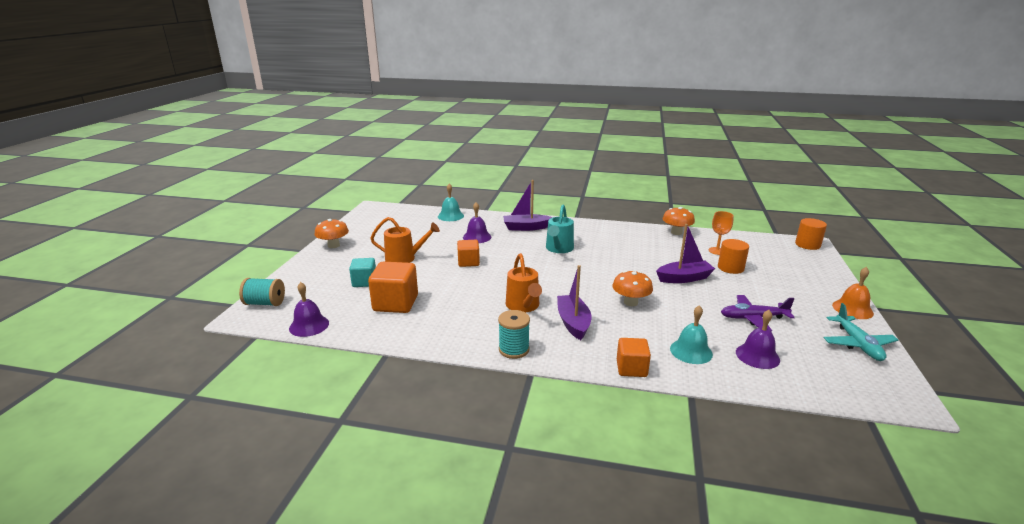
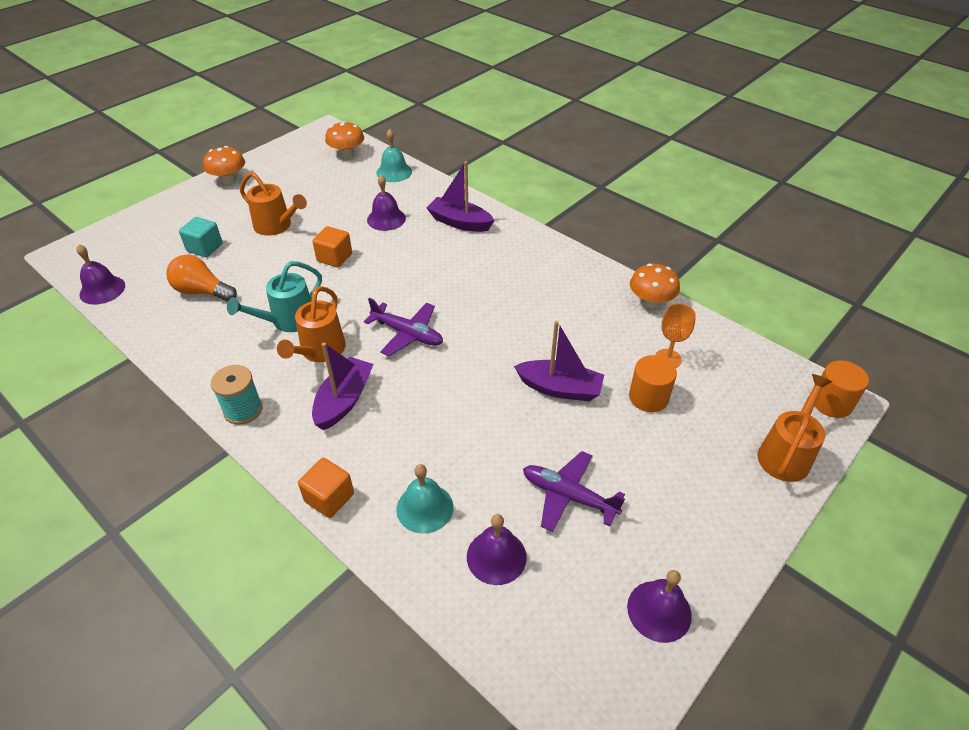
camera: 30 degrees right, 20 degrees up
(265, 303) = (96, 243): turquoise spool -> none
(395, 303) = (202, 291): orange cube -> orange light bulb
(558, 249) = (459, 274): turquoise watering can -> turquoise watering can (288, 321)
(567, 282) = (408, 334): none -> purple plane
(630, 302) = (444, 399): orange mushroom -> orange mushroom (347, 154)
(818, 268) = (786, 454): none -> orange watering can
(852, 309) = (737, 550): orange bell -> none
(858, 344) = (659, 611): turquoise plane -> purple bell

